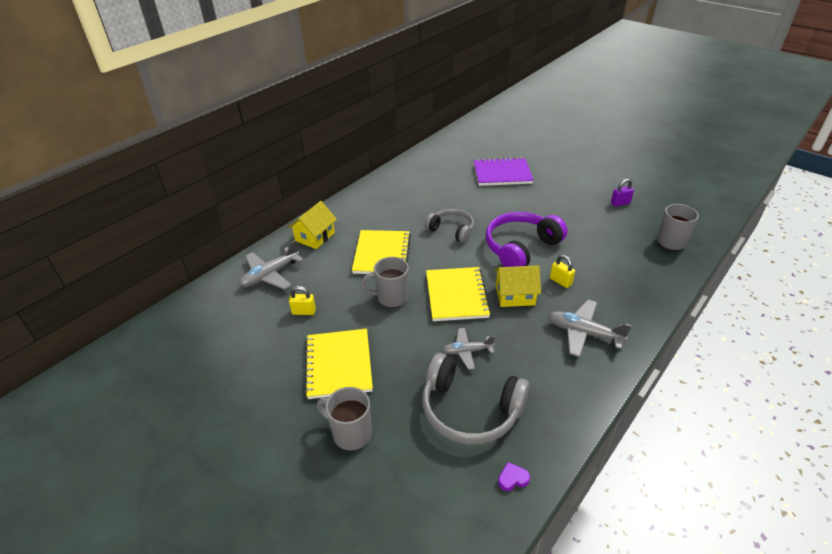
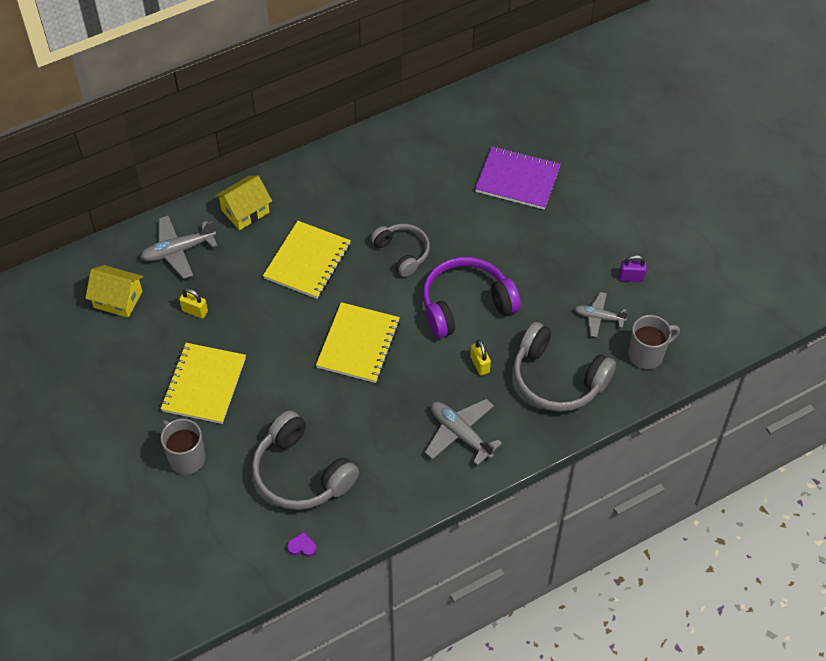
camera: 20 degrees right, 15 degrees up
(391, 297) = (290, 324): grey mug -> none
(467, 351) = (332, 413): grey plane -> grey plane (599, 317)
(515, 295) = (419, 365): yellow house -> yellow house (118, 299)
(624, 274) = (557, 379): none -> grey headphones

